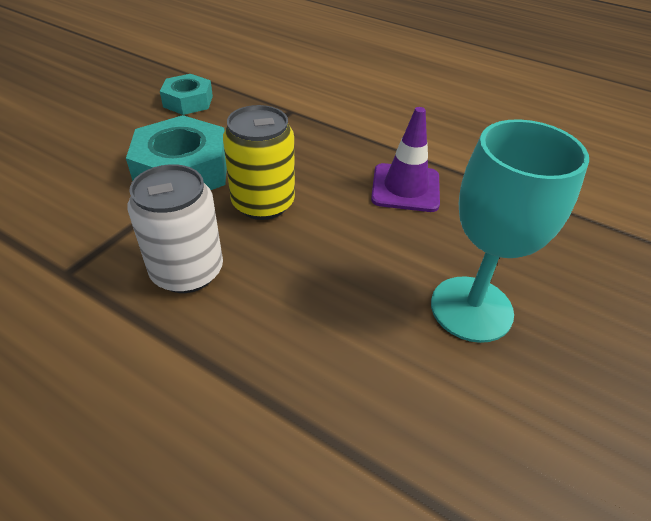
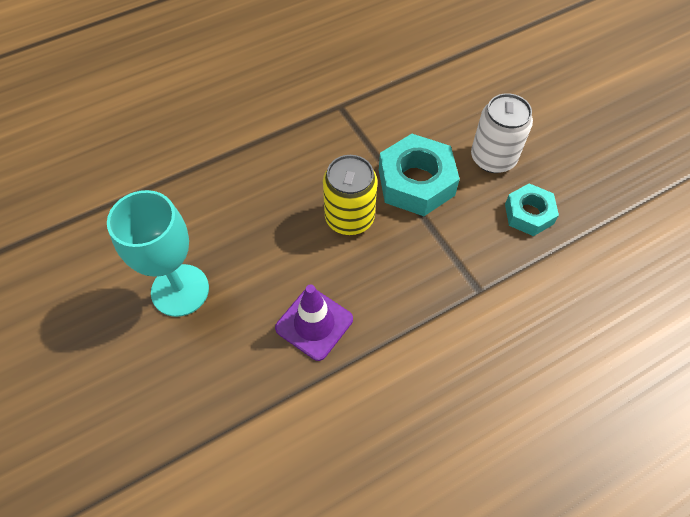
camera: 120 degrees right, 15 degrees up
(187, 271) = (307, 158): white can -> white can (493, 158)

